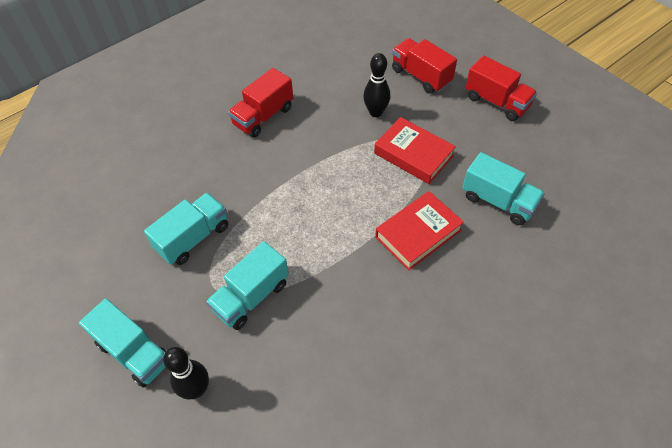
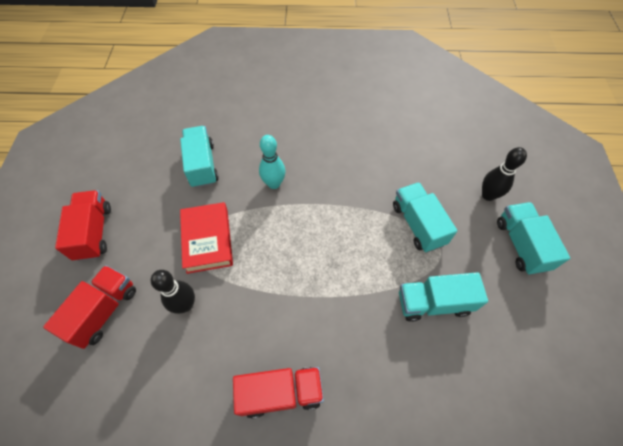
camera: 140 degrees left, 5 degrees up
(251, 296) = (418, 224): turquoise truck -> turquoise truck turned 105 degrees counterclockwise
(418, 233) = (274, 184): red book -> turquoise bowling pin
(421, 76) = (104, 311): red truck -> red truck turned 150 degrees counterclockwise

